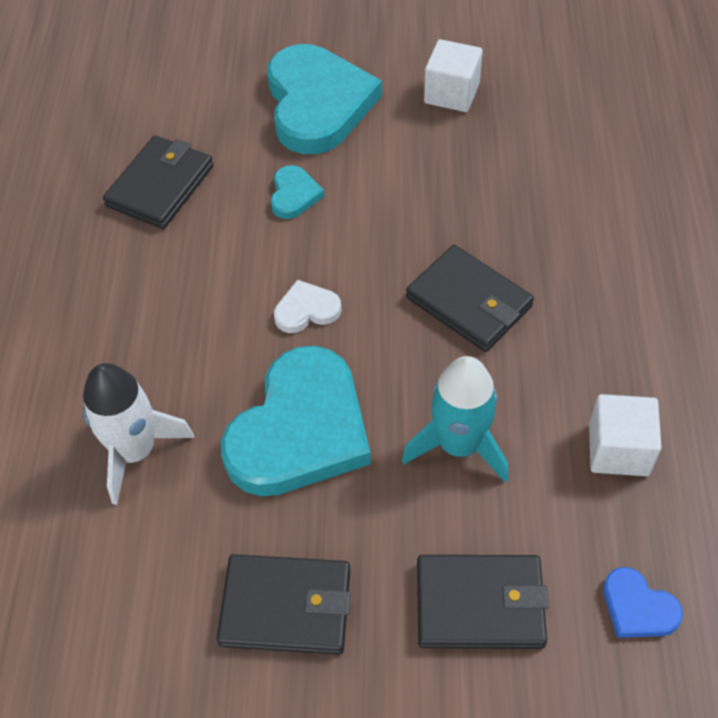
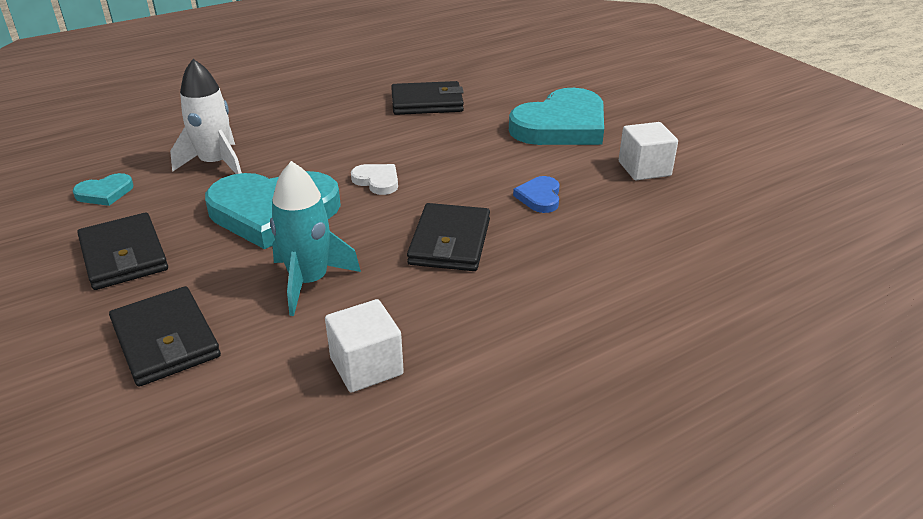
camera: 55 degrees right, 20 degrees down
(294, 195) = (471, 144): turquoise heart -> turquoise heart (105, 193)
(637, 607) = (204, 431): blue heart -> blue heart (539, 197)

